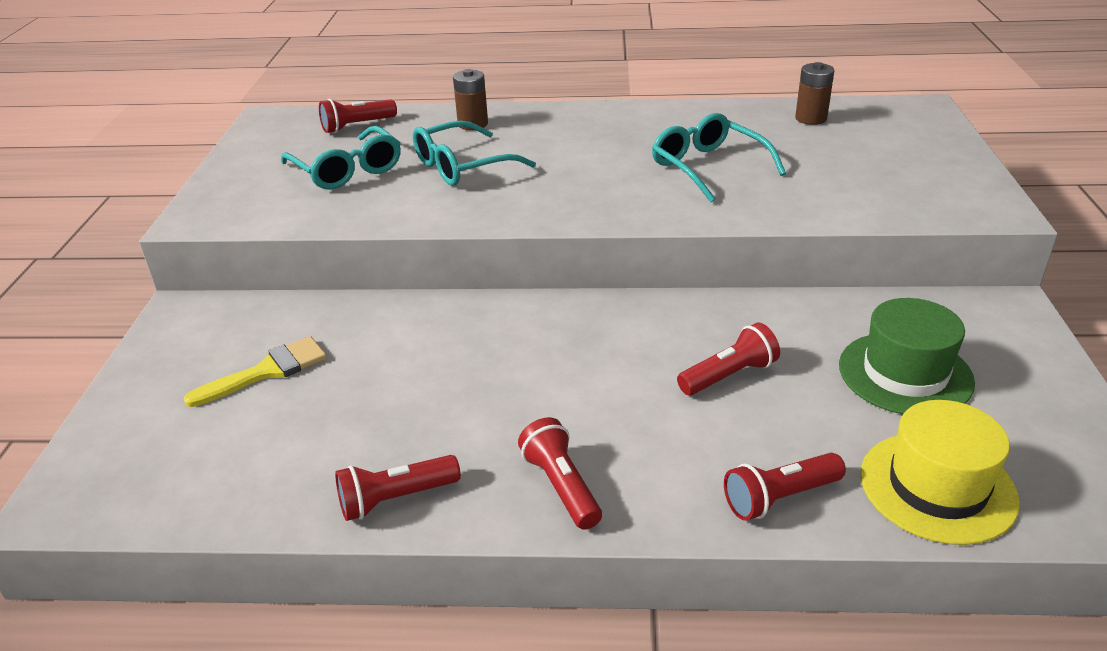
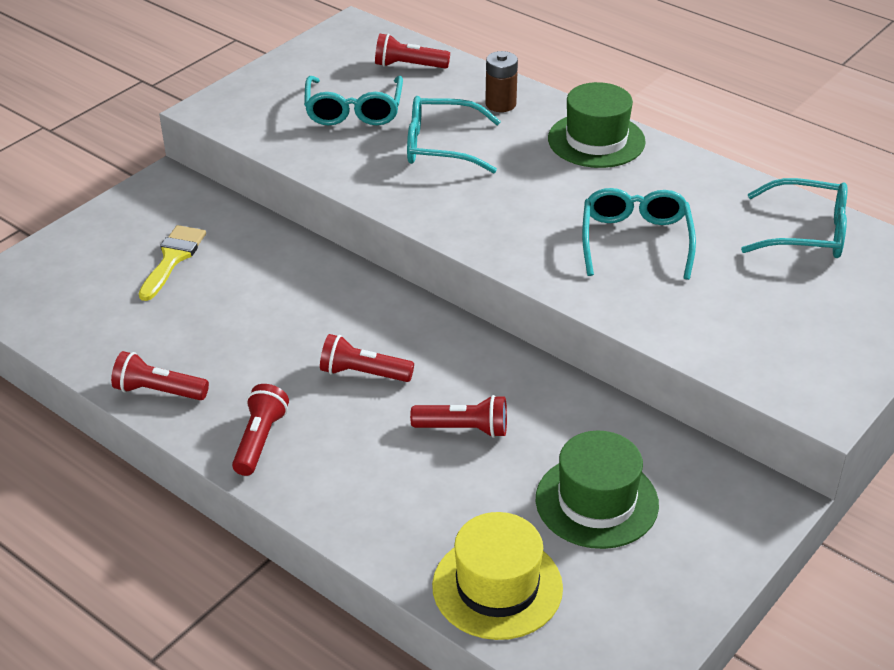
camera: 35 degrees right, 5 degrees up
(267, 371) = (172, 258): yellow brush -> yellow brush turned 75 degrees counterclockwise
(582, 120) = (596, 140): none -> green hat
(779, 498) = (383, 529): red flashlight -> red flashlight (363, 373)
(811, 118) = (806, 232): brown battery -> turquoise glasses

